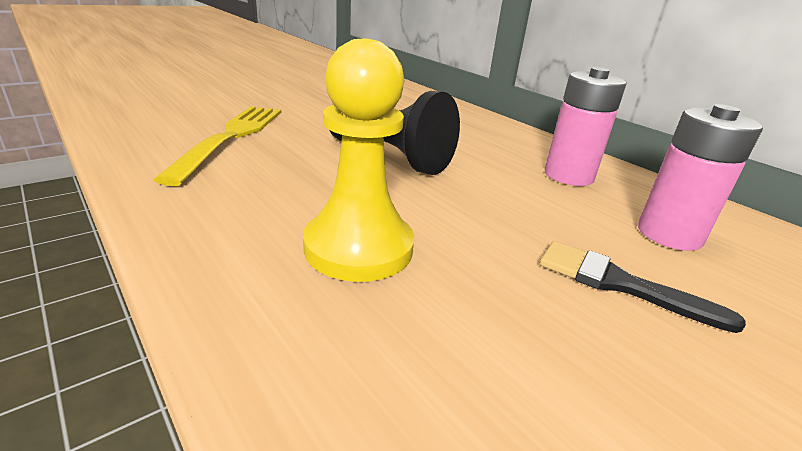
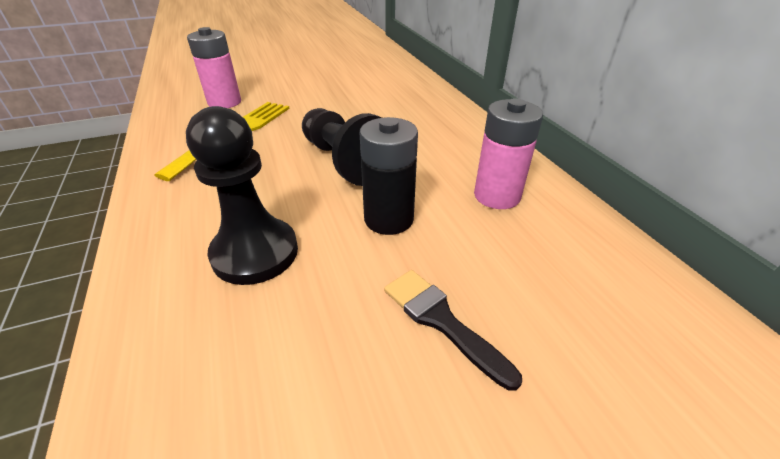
camera: 20 degrees right, 10 degrees up
(358, 248) = (255, 253): yellow pawn -> black pawn
(483, 202) = (388, 219): none -> black battery
(669, 234) = (542, 275): pink battery -> pink battery (224, 102)

